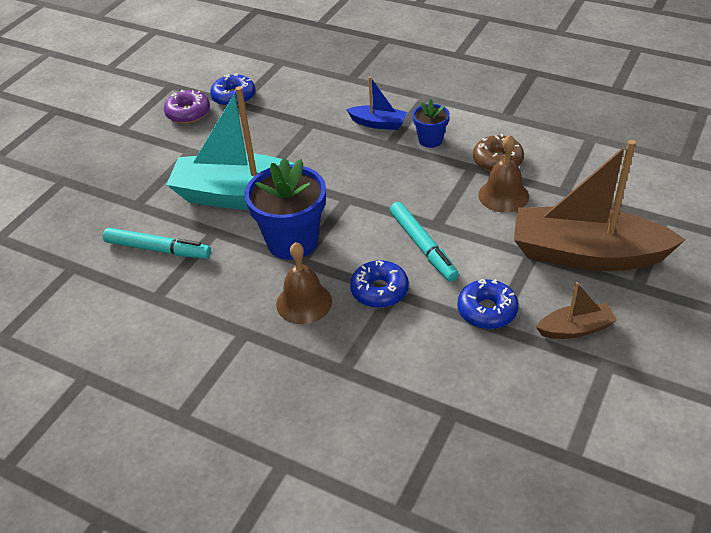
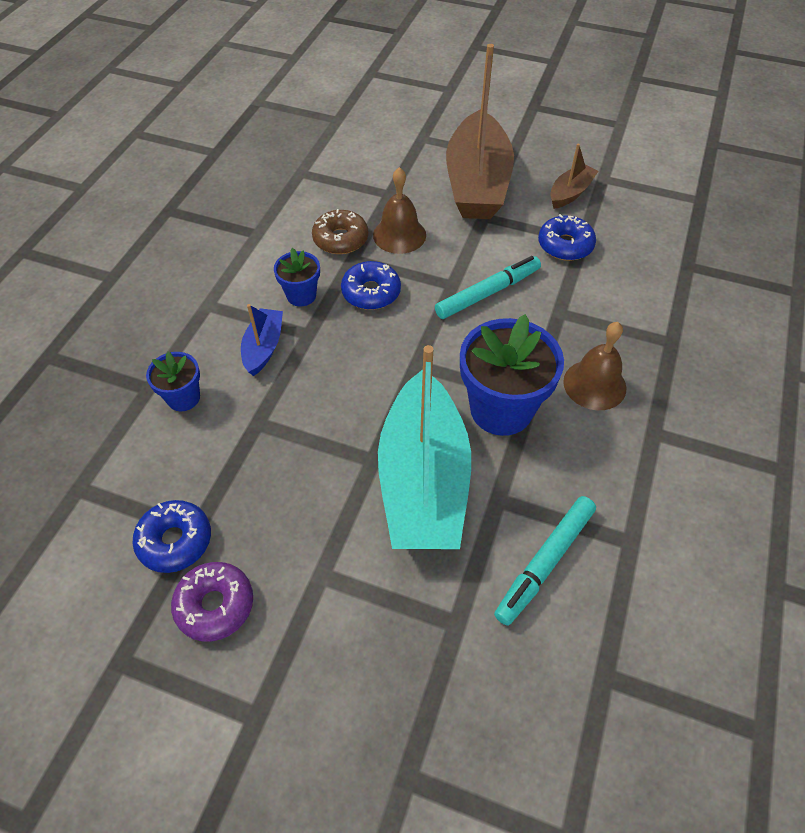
camera: 100 degrees left, 10 degrees up
(158, 249) = (545, 563): turquoise marker -> turquoise marker turned 150 degrees counterclockwise
(339, 92) = (183, 398): none -> blue flower pot
(379, 290) = (560, 323): blue donut -> blue donut (371, 292)
(575, 329) = (570, 193): brown boat -> brown boat turned 60 degrees clockwise

